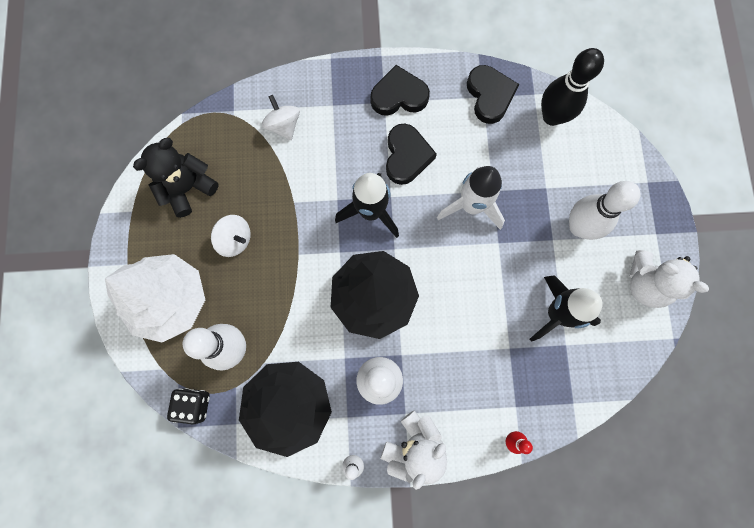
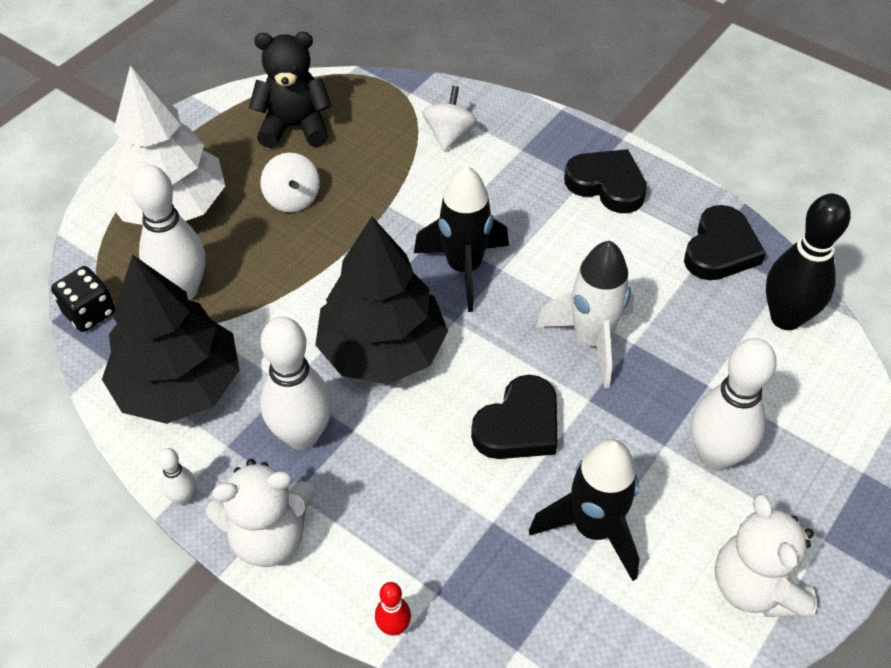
camera: 40 degrees right, 25 degrees down
(407, 156) = (559, 244): black heart -> black heart (519, 425)

